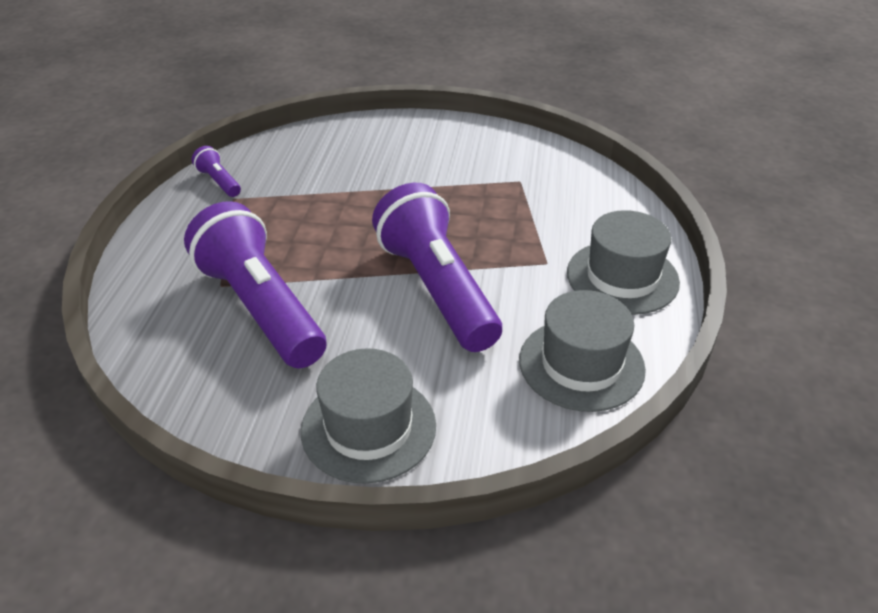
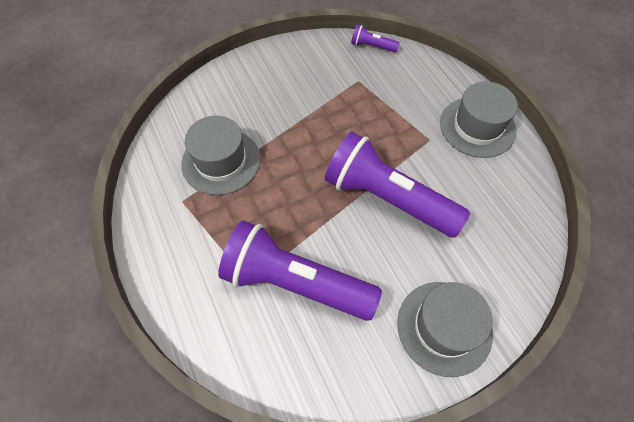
camera: 35 degrees left, 20 degrees up
(219, 181) = (156, 192): purple flashlight -> purple flashlight (372, 46)
(581, 364) = (510, 204): grey hat -> grey hat (221, 161)

